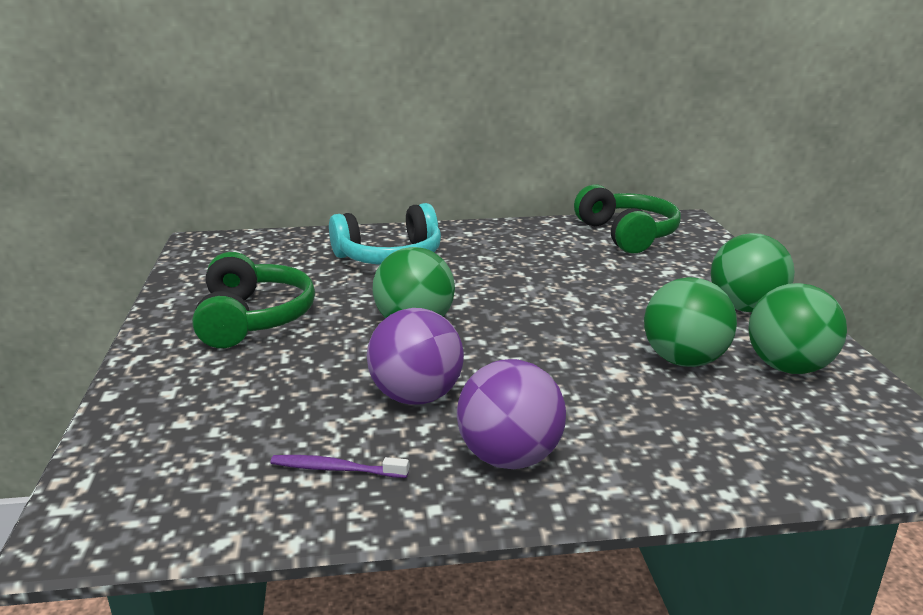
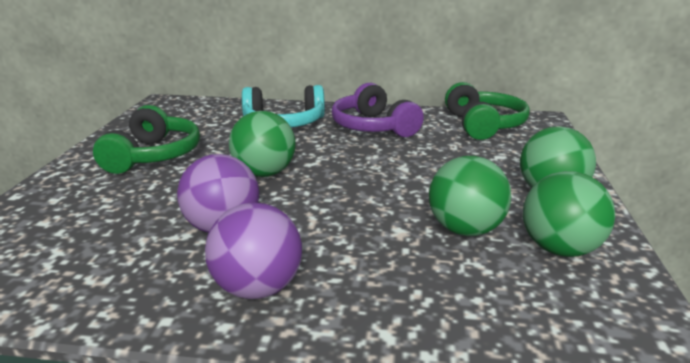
camera: 15 degrees right, 0 degrees up
(336, 469) = (118, 275): purple toothbrush -> none
(503, 250) = (373, 127): none -> purple headphones

